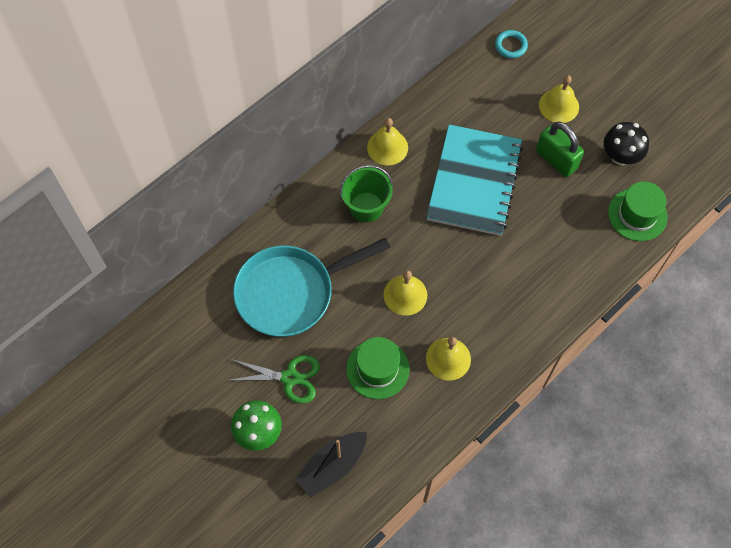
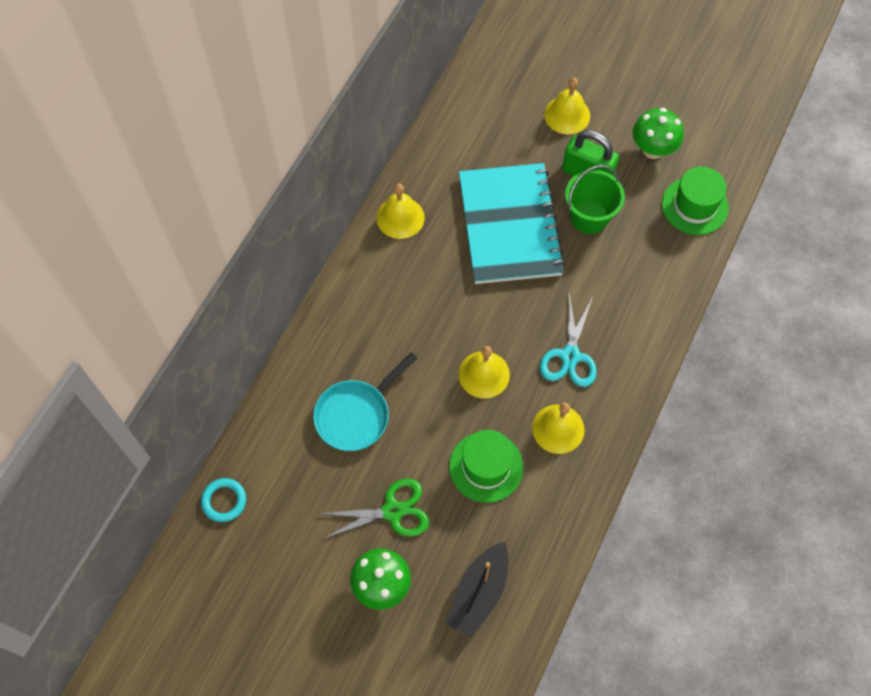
camera: 20 degrees left, 0 degrees up
(291, 292) = (356, 414): turquoise pan -> turquoise pan, size x0.65
(366, 207) = (403, 291): green bucket -> green bucket (589, 217)
(481, 303) = (570, 356): none -> turquoise scissors
(510, 46) = (490, 66): turquoise ring -> turquoise ring (224, 501)
(620, 156) = (653, 149): black mushroom -> green mushroom

